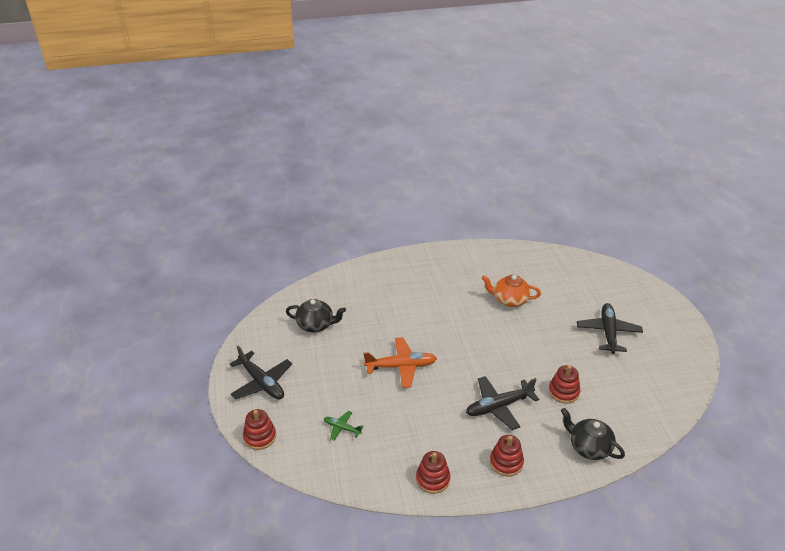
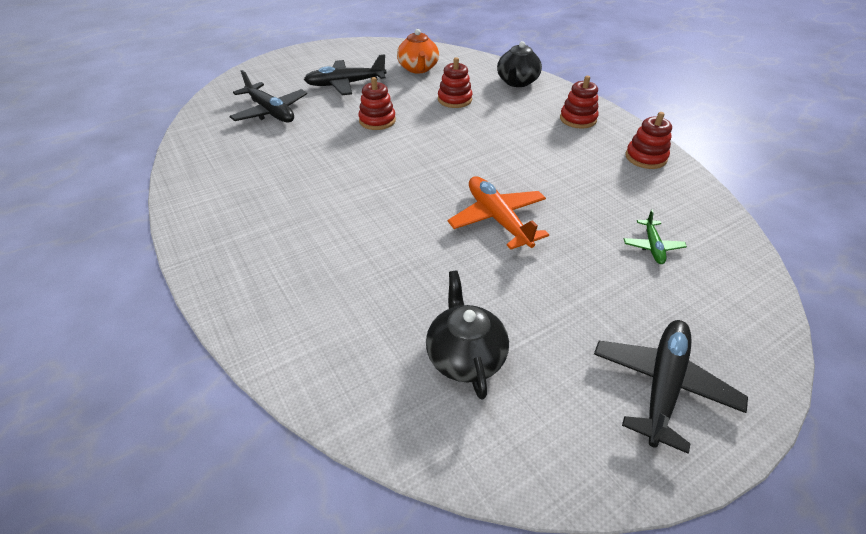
camera: 110 degrees left, 5 degrees up
(260, 437) = (760, 336): red stacking toy -> red stacking toy (377, 121)
(498, 406) = (507, 133): black plane -> black plane (271, 112)
(509, 300) = (309, 151): orange teapot -> orange teapot (418, 69)

